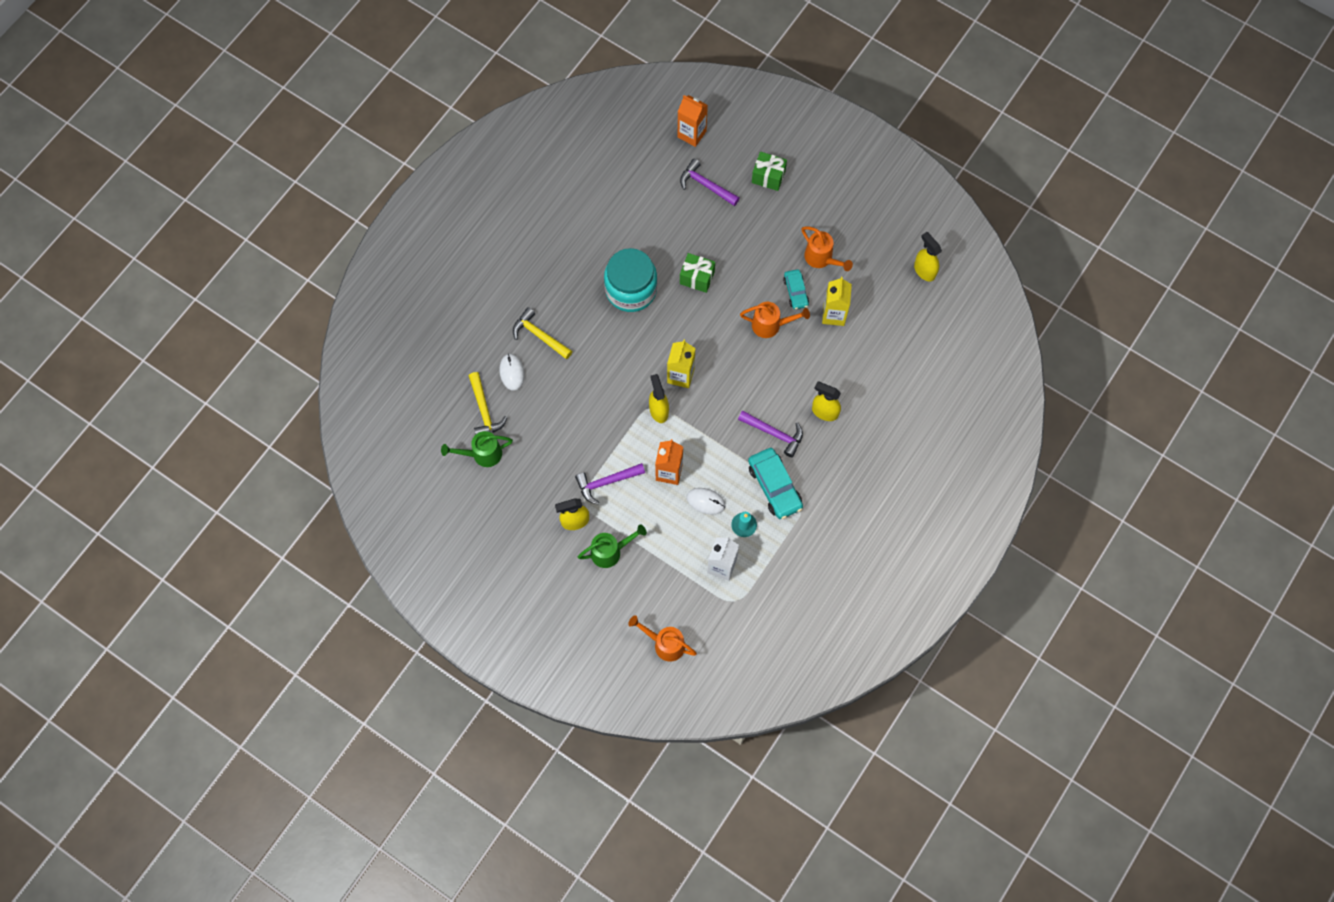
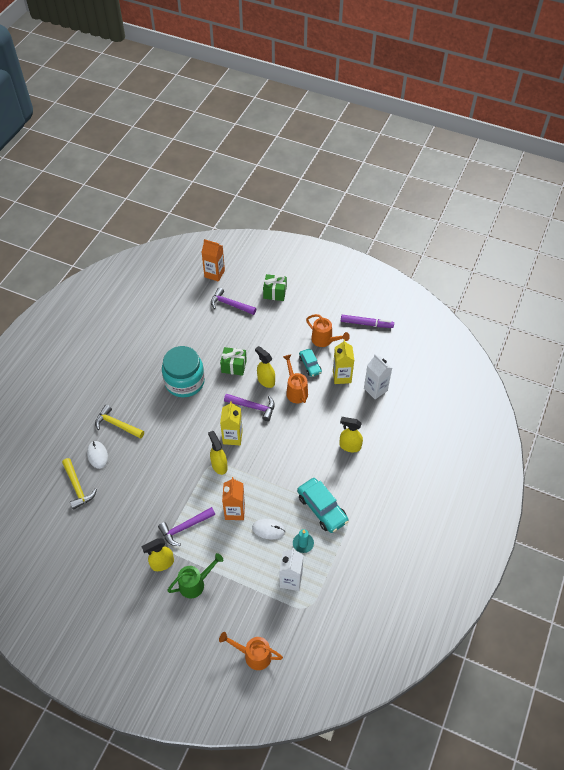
camera: 10 degrees left, 15 degrees down
(482, 454) = (79, 522): green watering can -> none
(770, 325) = (295, 391): orange watering can -> orange watering can turned 105 degrees counterclockwise
(774, 433) = (314, 468): purple hammer -> purple hammer (253, 407)
(873, 340) = (375, 389): none -> white carton
(882, 243) = (366, 324): none -> purple marker
(924, 270) = (401, 337): yellow spray bottle -> yellow spray bottle (266, 380)

